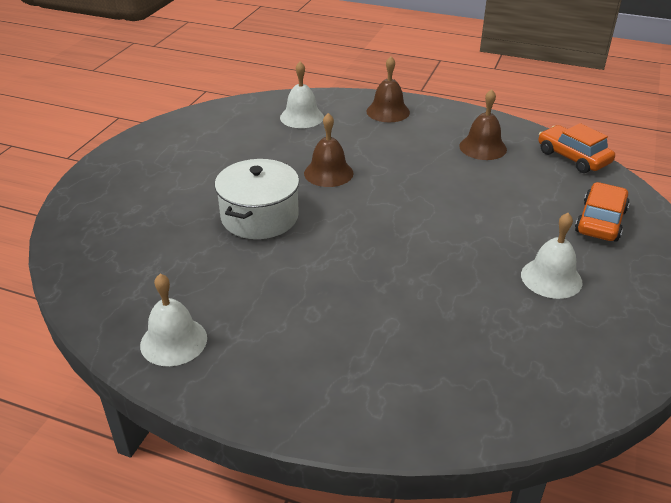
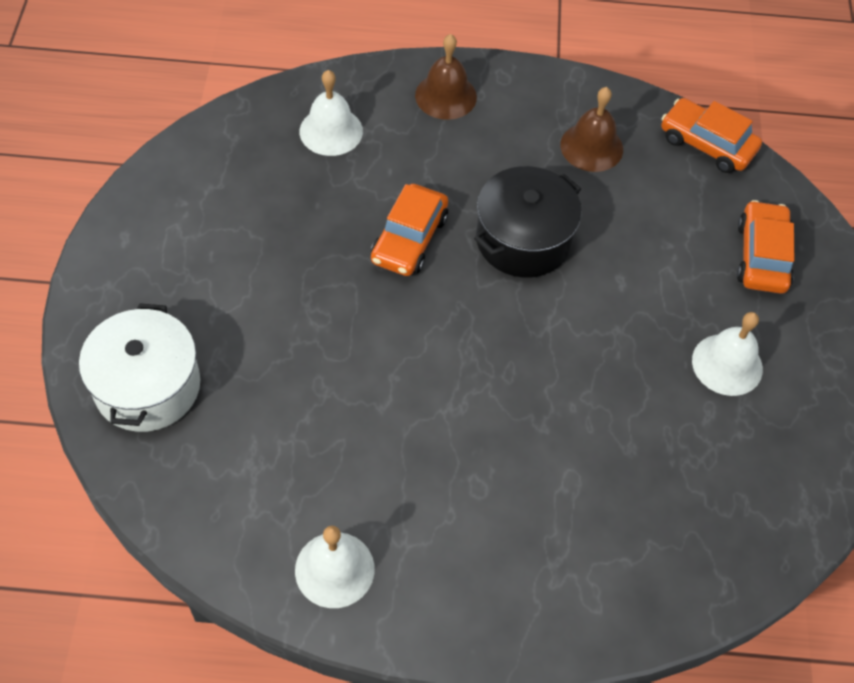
camera: 20 degrees left, 20 degrees up
(259, 217) = (352, 341): white pot -> white pot (147, 386)
(328, 173) = (409, 239): brown bell -> orange car
(412, 185) = (523, 239): none -> black pot

